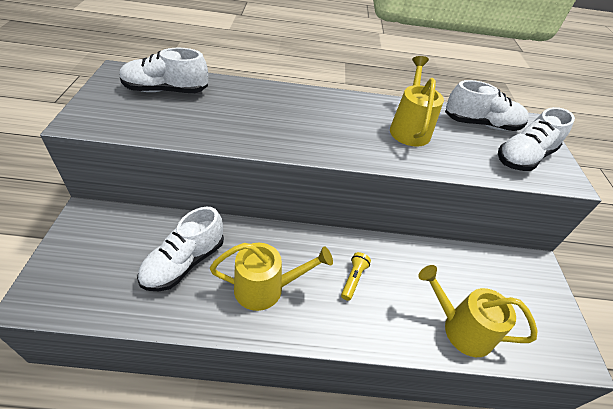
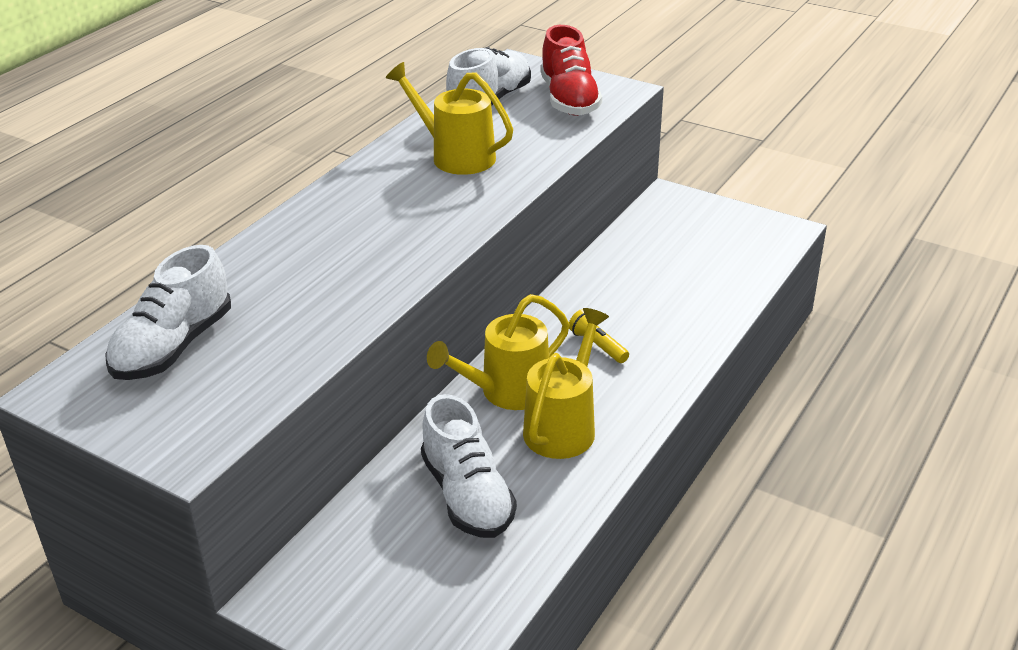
camera: 55 degrees left, 10 degrees down
(460, 328) = (711, 291): yellow watering can -> yellow watering can (507, 392)
(524, 157) = (569, 100): white shoe -> red shoe

